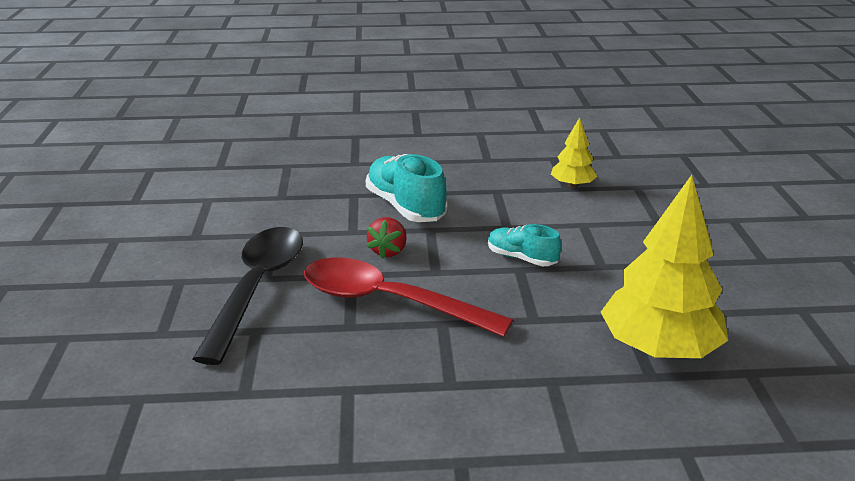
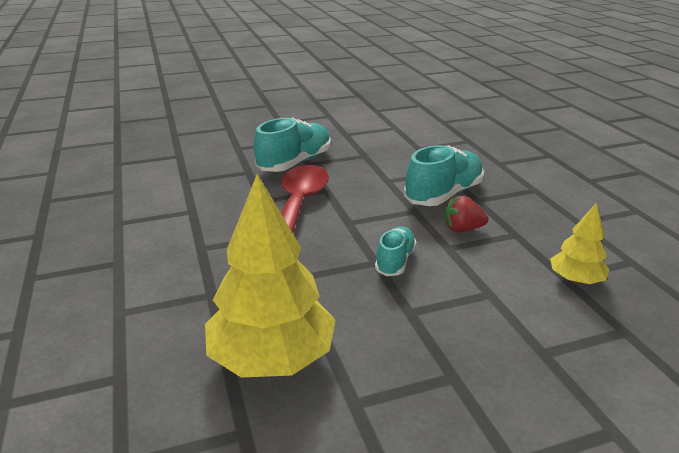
camera: 75 degrees right, 0 degrees up
(257, 288) = (295, 163): black spoon -> turquoise shoe
(388, 251) = (367, 198): red strawberry -> red strawberry (462, 229)

